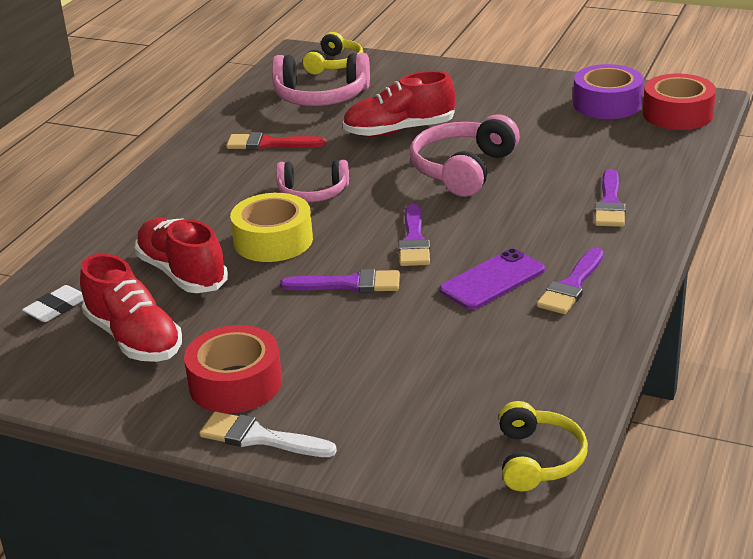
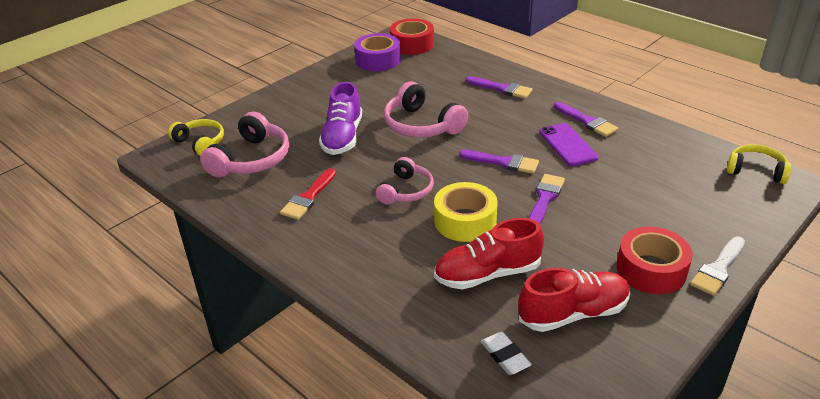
camera: 70 degrees left, 5 degrees up
(399, 130) = (342, 137): red shoe -> purple shoe

